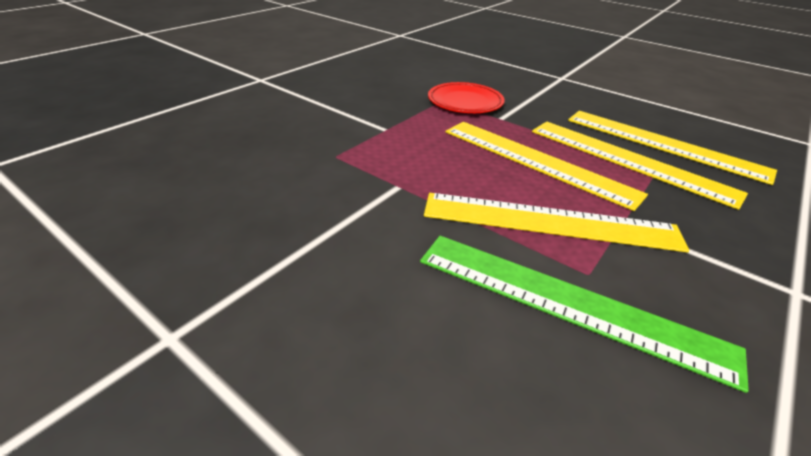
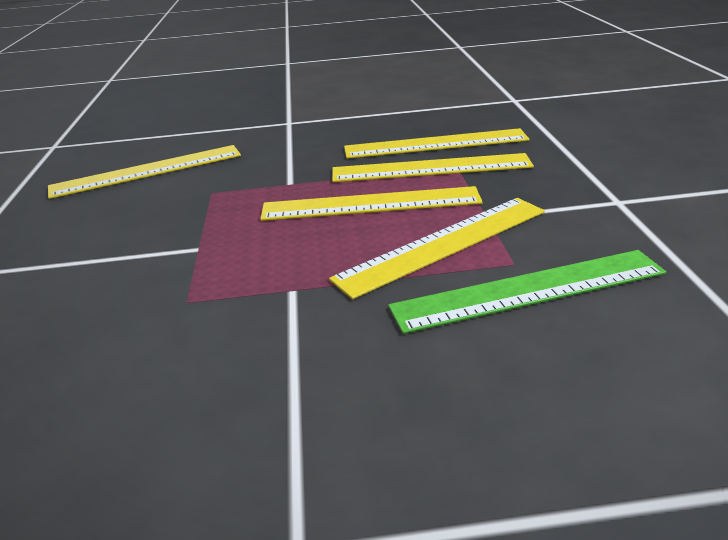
camera: 40 degrees left, 5 degrees down
(426, 70) = (147, 171): none -> yellow ruler
(465, 102) = (236, 184): red plate -> none

